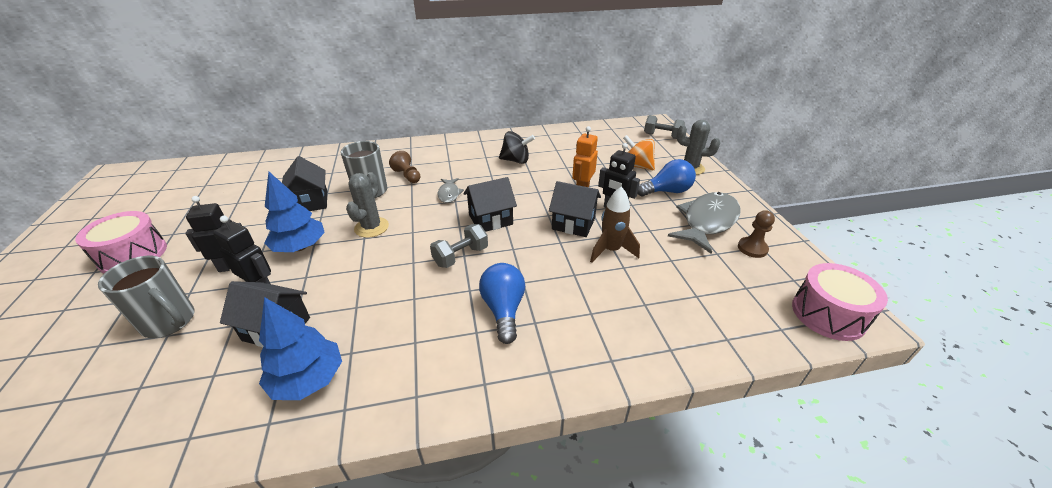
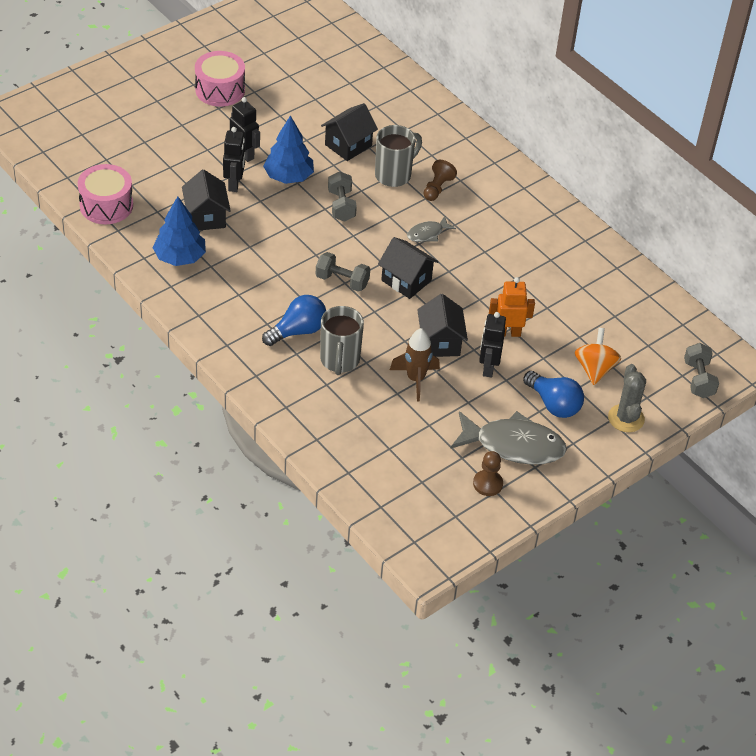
camera: 60 degrees right, 10 degrees up
(170, 322) = (179, 160): grey mug -> grey mug (339, 361)
(371, 227) = (341, 206): grey cactus -> grey dumbbell
(516, 160) = (530, 260): black spinning top -> none
(828, 314) = (419, 538): pink drum -> pink drum (106, 205)

